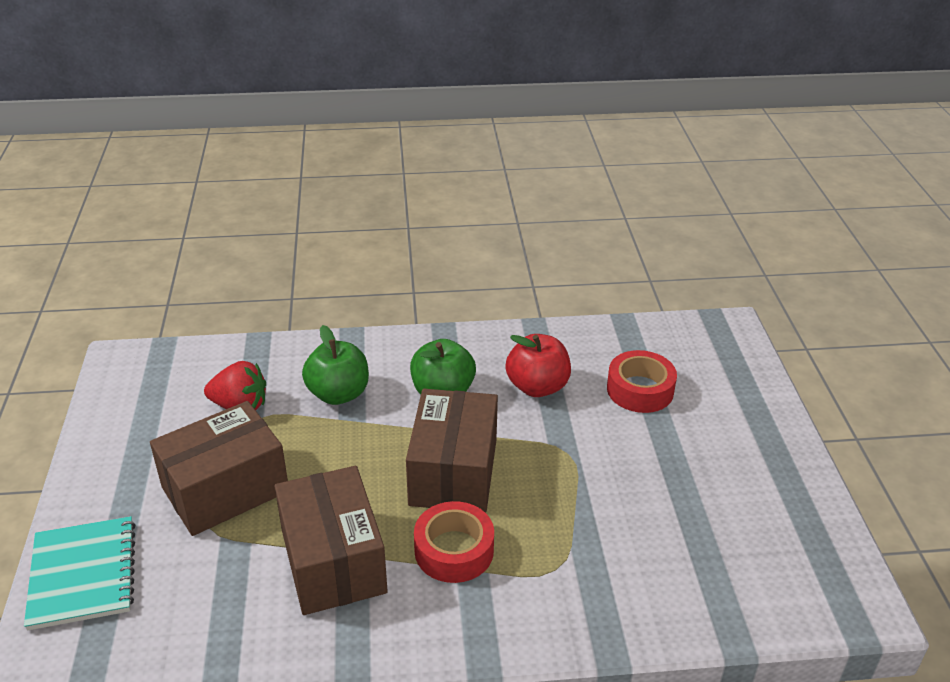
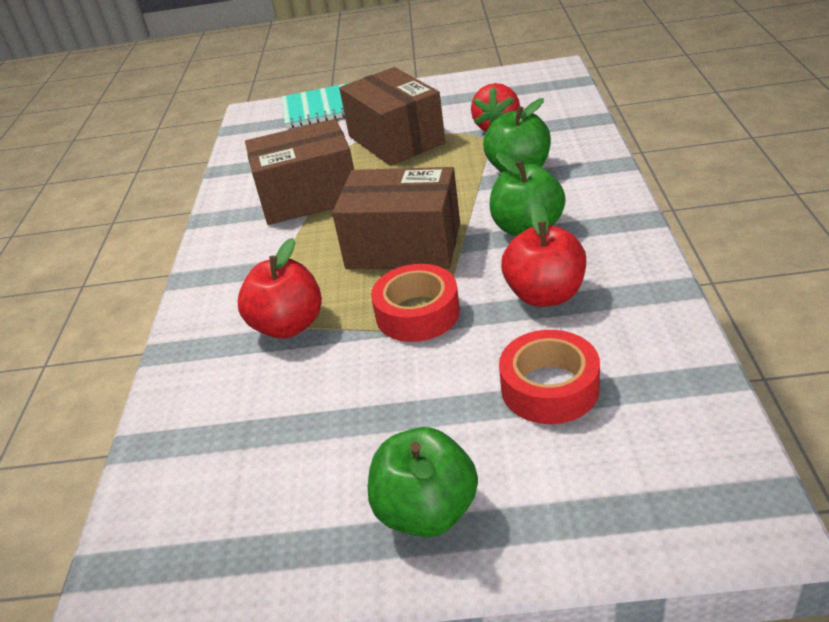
camera: 100 degrees right, 0 degrees up
(454, 550) = (303, 254): red tape -> red tape (417, 313)
(570, 547) = (288, 325): none -> red apple
(756, 447) = (427, 511): none -> green apple

